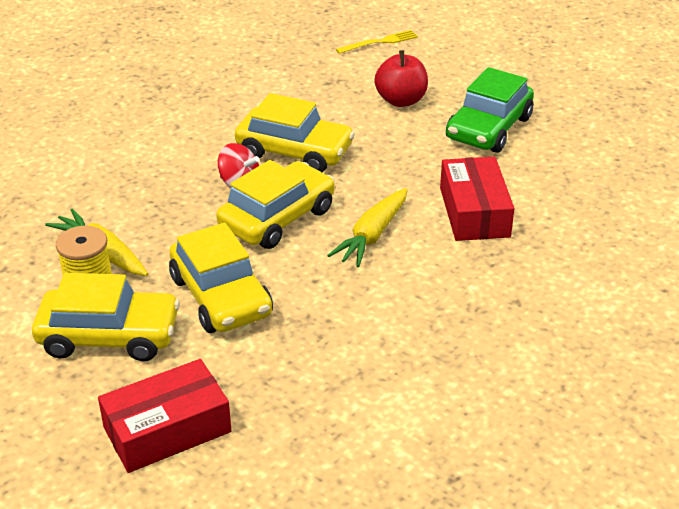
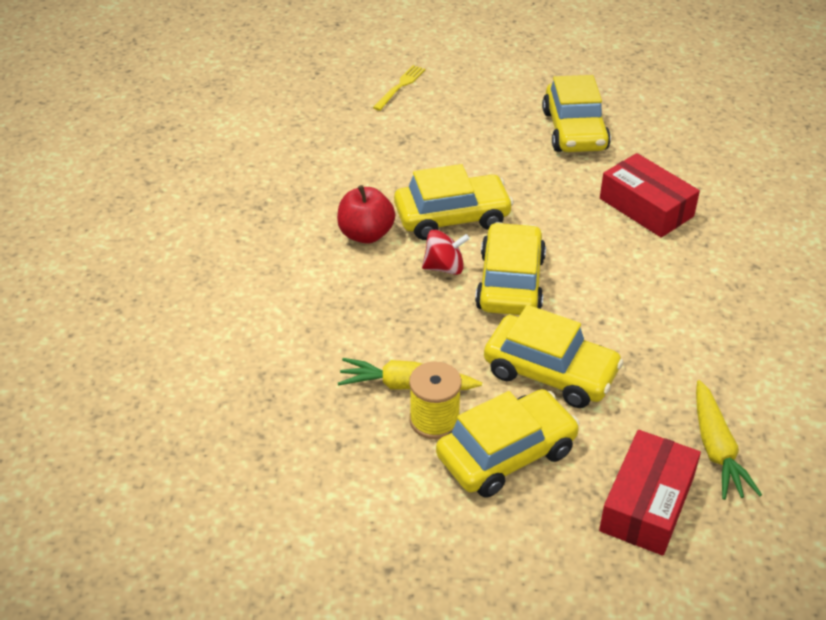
camera: 35 degrees left, 5 degrees up
(372, 235) = (598, 262): yellow carrot -> yellow carrot (716, 448)
(401, 100) = (480, 134): red apple -> red apple (366, 234)
(489, 128) = (574, 131): green car -> yellow car

